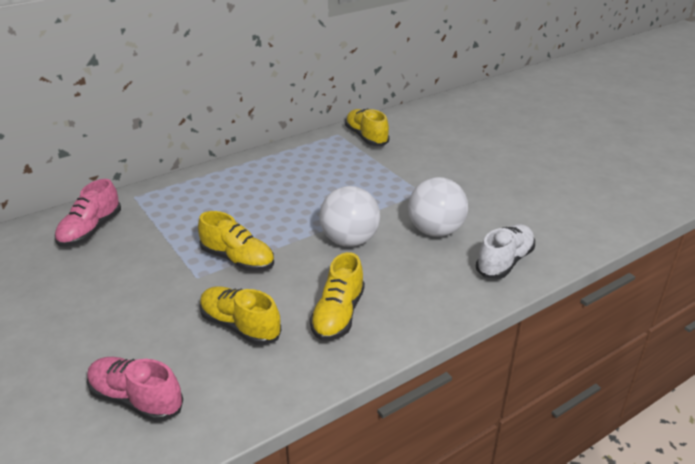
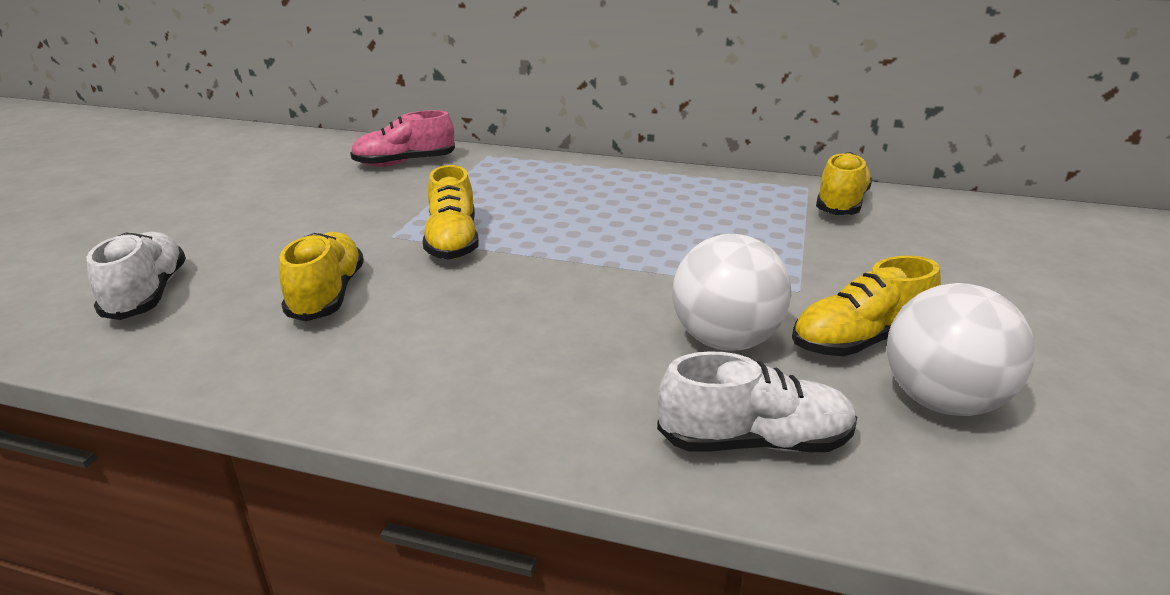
camera: 50 degrees right, 5 degrees down
(136, 399) = (147, 294): pink shoe -> white shoe
(338, 315) = (420, 347): yellow shoe -> yellow shoe (859, 341)
(349, 241) = (593, 288): white ball -> white ball (942, 401)

